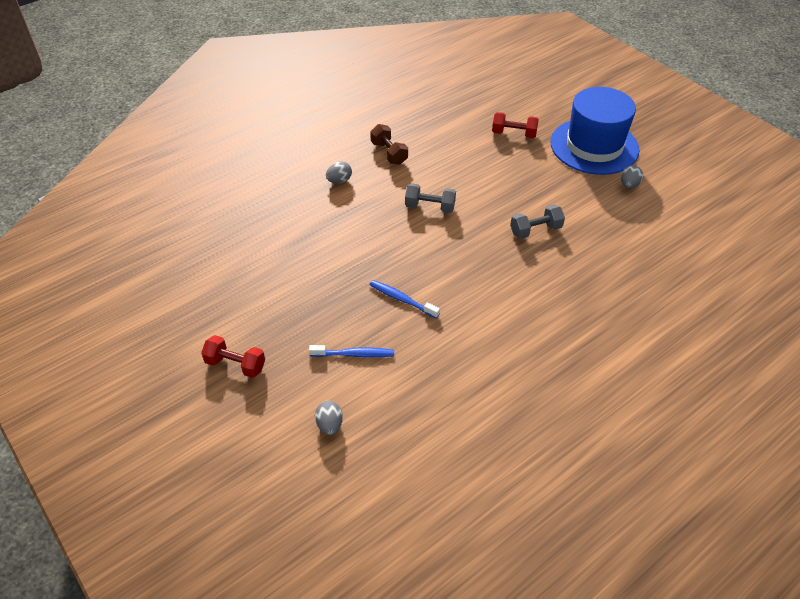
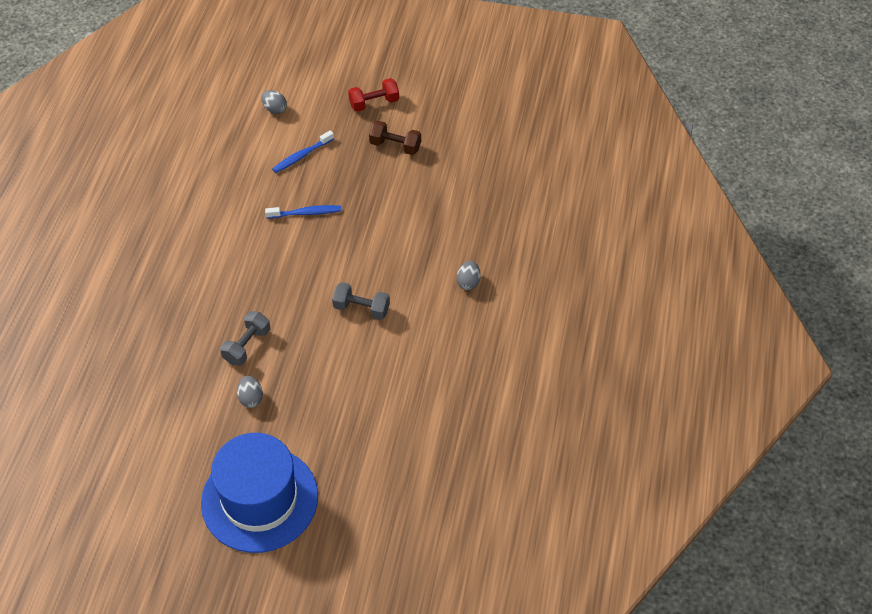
camera: 140 degrees right, 5 degrees up
(389, 153) = (458, 343): brown dumbbell -> brown dumbbell (395, 146)
(430, 207) = (361, 308): grey dumbbell -> grey dumbbell turned 45 degrees clockwise
(514, 134) = (358, 457): red dumbbell -> none
(629, 185) = (190, 464): grey egg -> grey egg (251, 398)

